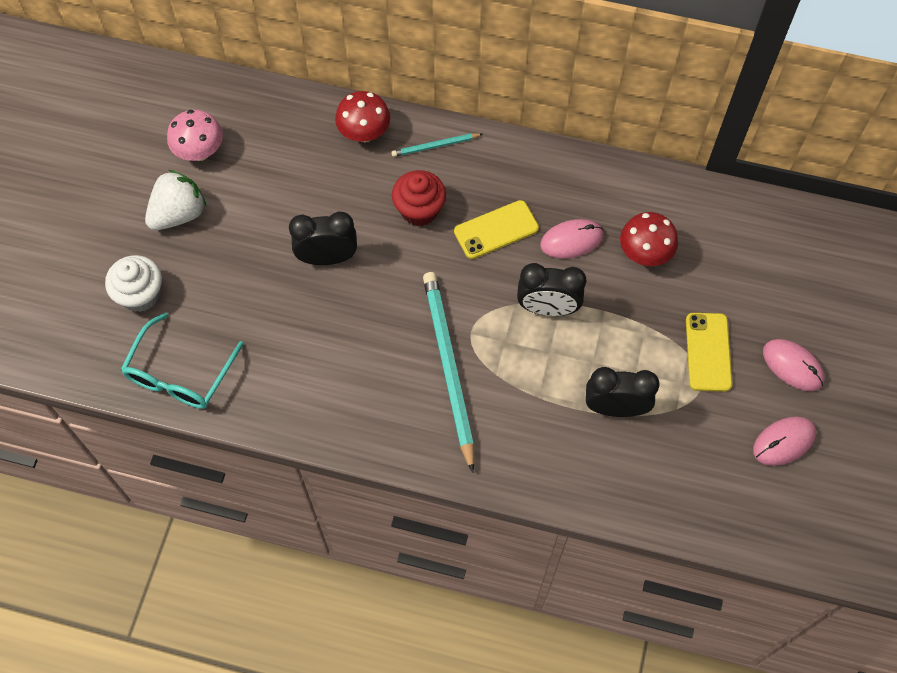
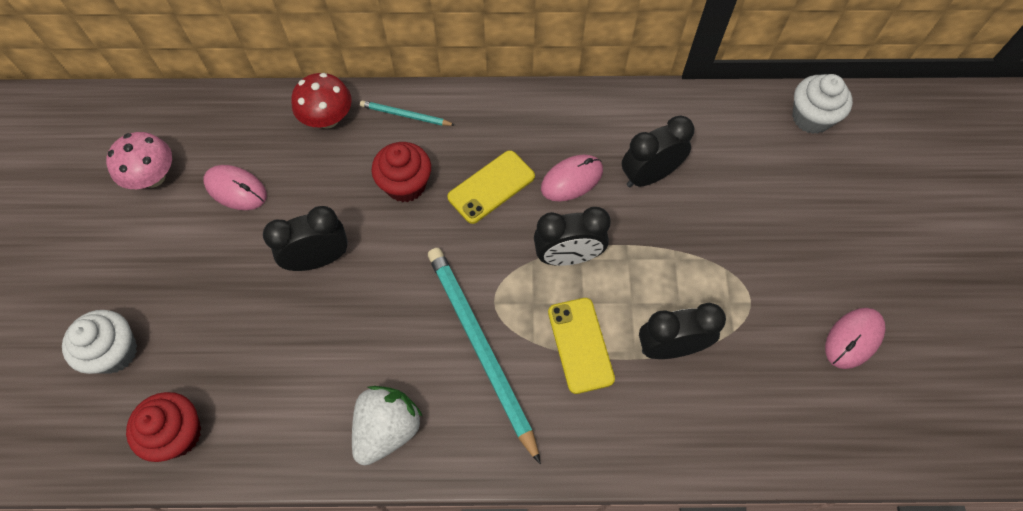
camera: 15 degrees left, 0 degrees up
(179, 214) = (142, 250): white strawberry -> white strawberry (387, 429)
(180, 374) = (178, 434): turquoise glasses -> red cupcake
(435, 146) = (406, 115): turquoise pencil -> turquoise pencil turned 45 degrees clockwise
(644, 253) = (649, 175): red mushroom -> black clock
(708, 352) = (745, 262): yellow phone -> yellow phone (580, 345)
(792, 366) = (834, 255): pink mouse -> pink mouse (236, 189)
(818, 235) = (811, 117): none -> white cupcake

